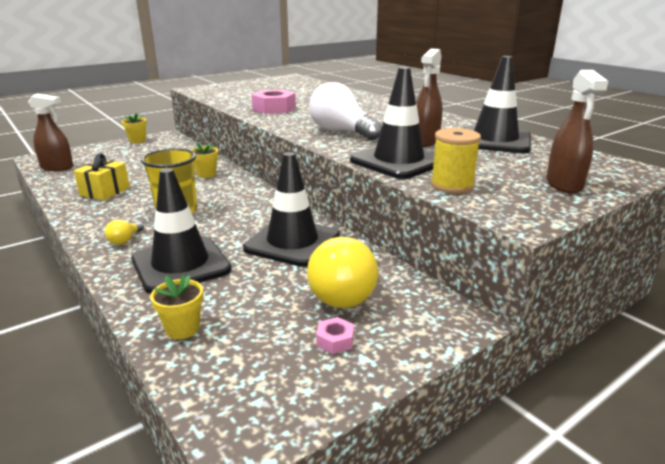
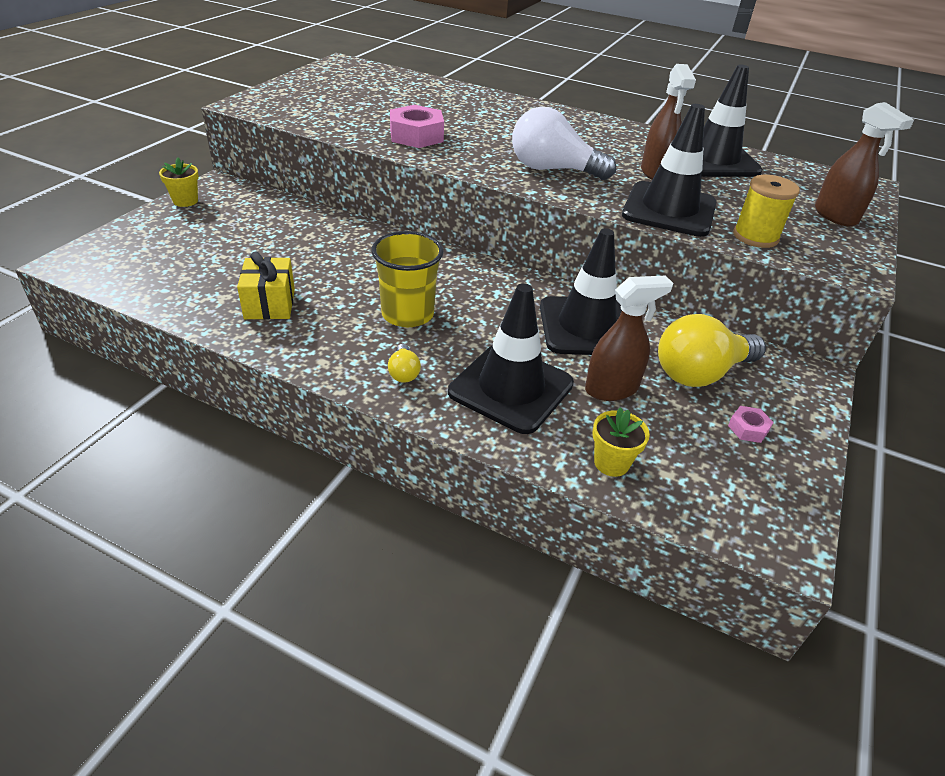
camera: 30 degrees left, 15 degrees up
(57, 167) = (132, 276): brown spray bottle -> brown spray bottle (612, 389)
(206, 174) = (367, 246): yellow flower pot -> none
(346, 291) = (700, 373): yellow light bulb -> yellow light bulb turned 75 degrees clockwise

